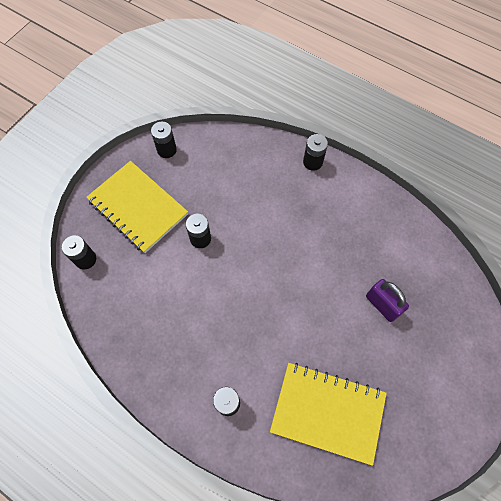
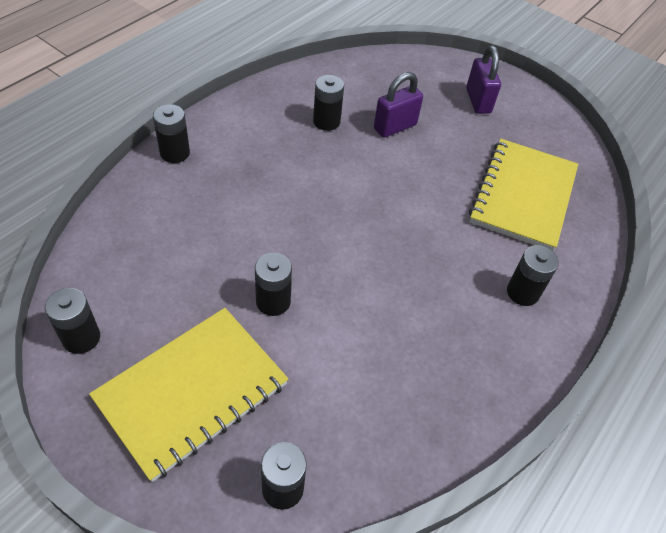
camera: 90 degrees left, 15 degrees down
(372, 253) = (326, 121): none -> black battery
(440, 378) = (478, 101): none -> purple padlock

